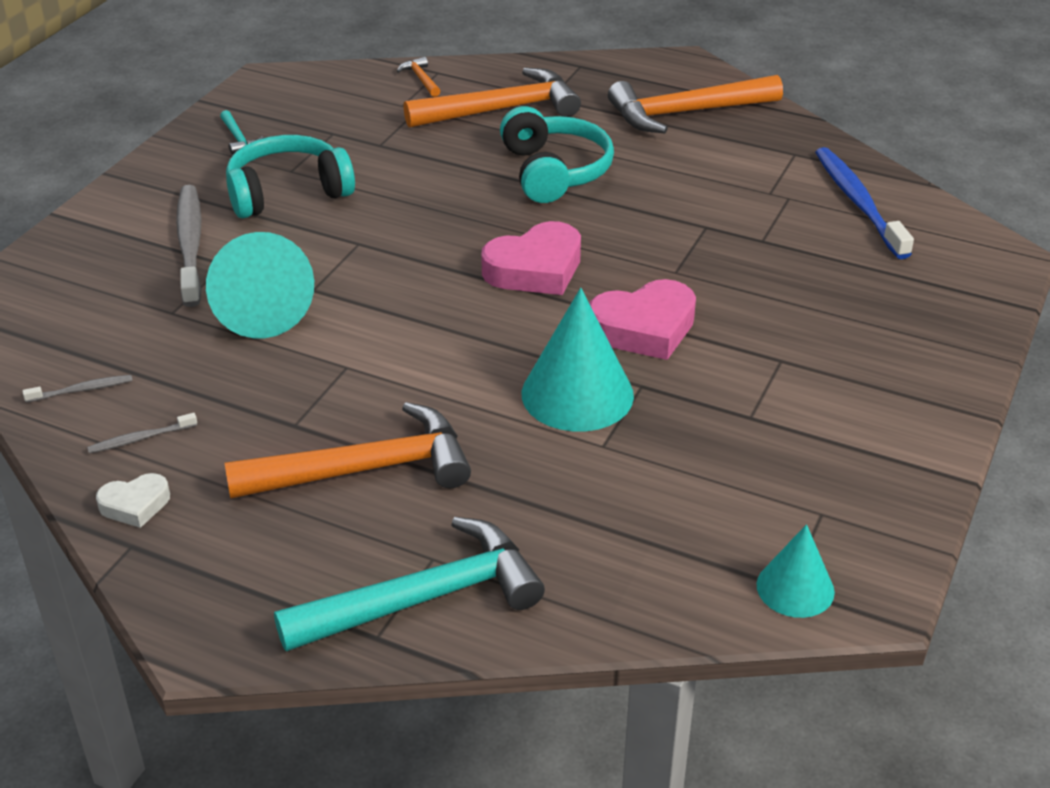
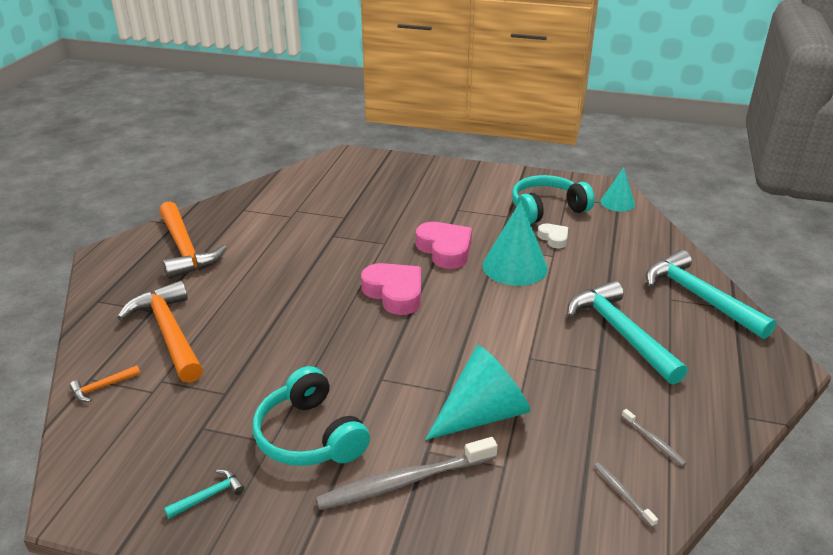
camera: 100 degrees left, 5 degrees down
(135, 505) = (714, 425): white heart -> white heart (553, 238)
(364, 469) = (620, 333): orange hammer -> turquoise hammer
(554, 171) = (268, 297): turquoise headphones -> turquoise headphones (547, 209)
(858, 202) = (299, 190): blue toothbrush -> none

